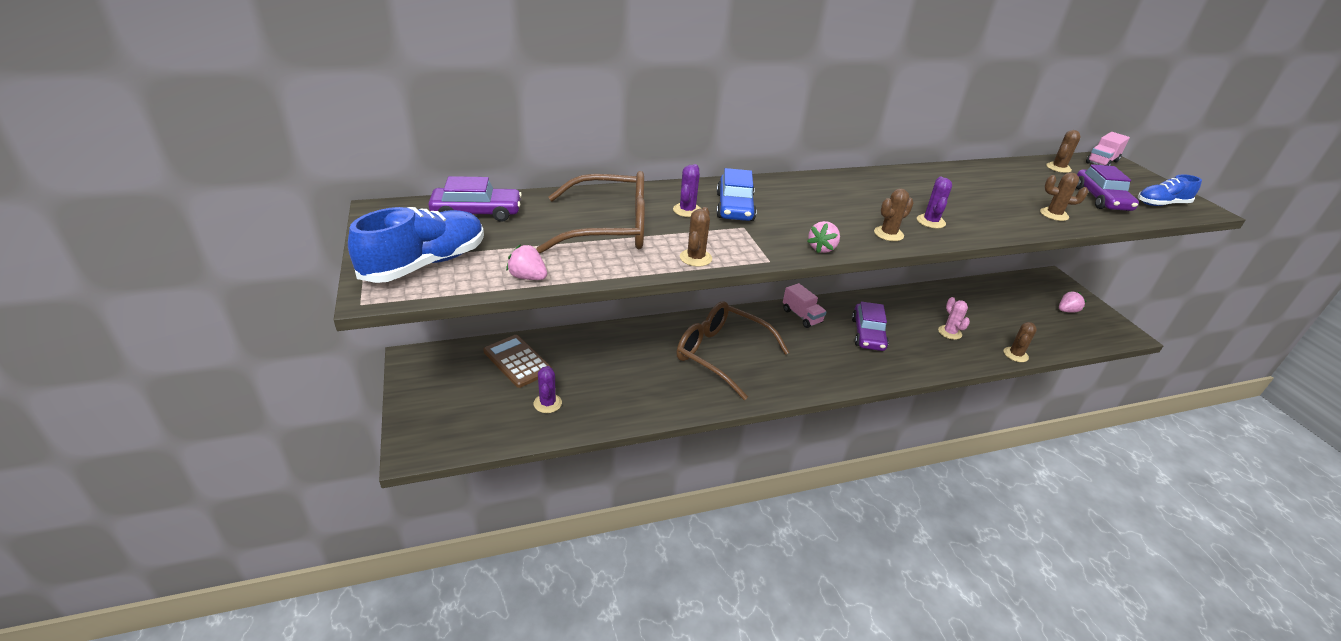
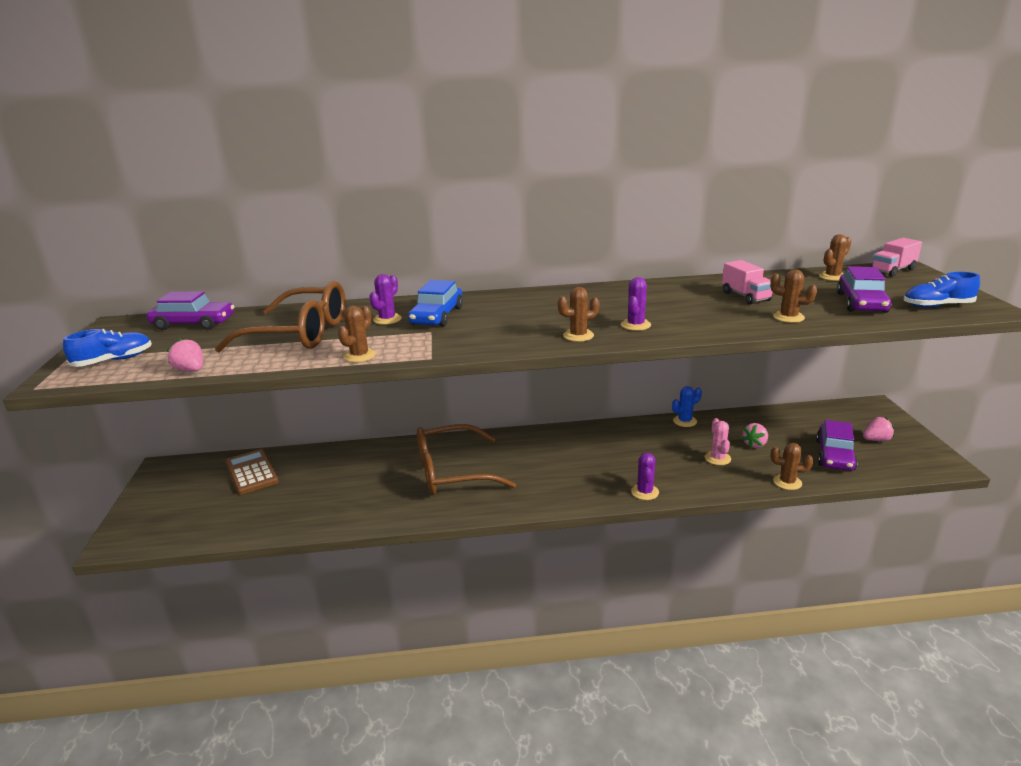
camera: 15 degrees right, 10 degrees down
(425, 264) = (113, 361): blue shoe -> blue shoe, size x0.61
(547, 403) = (257, 509): purple cactus -> purple cactus (645, 492)
(721, 354) = (451, 472): brown glasses -> brown glasses turned 60 degrees counterclockwise
(802, 316) = (557, 439): pink truck -> pink truck (746, 296)
(822, 248) = (495, 348): pink strawberry -> pink strawberry (754, 444)
(867, 334) = (621, 457): purple car -> purple car (834, 455)
(905, 294) = (685, 421): none -> blue cactus
(1015, 354) = (787, 482): brown cactus -> brown cactus turned 60 degrees clockwise

